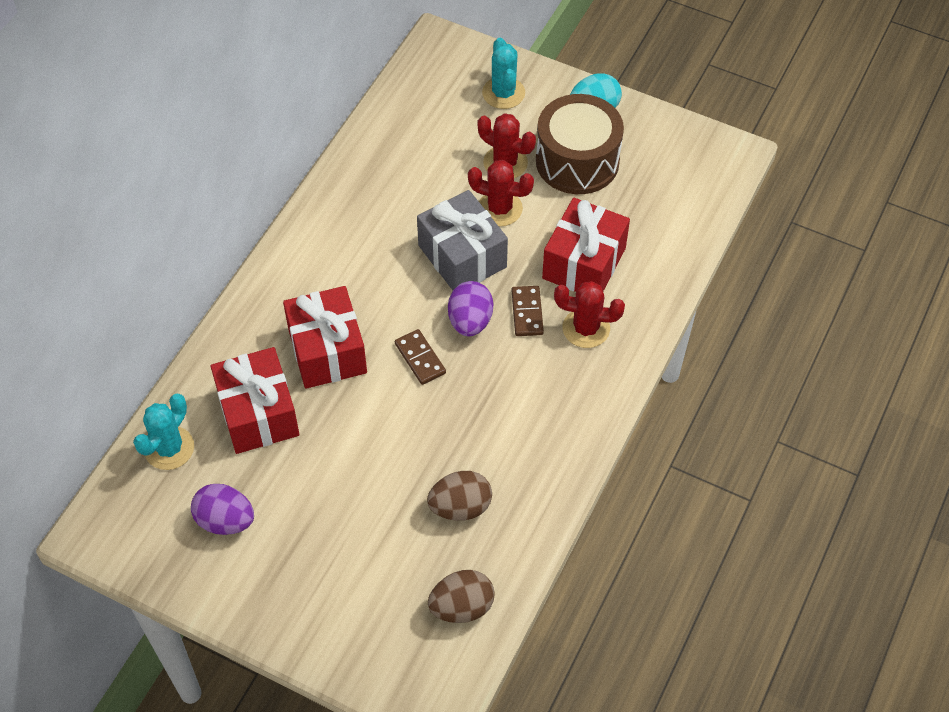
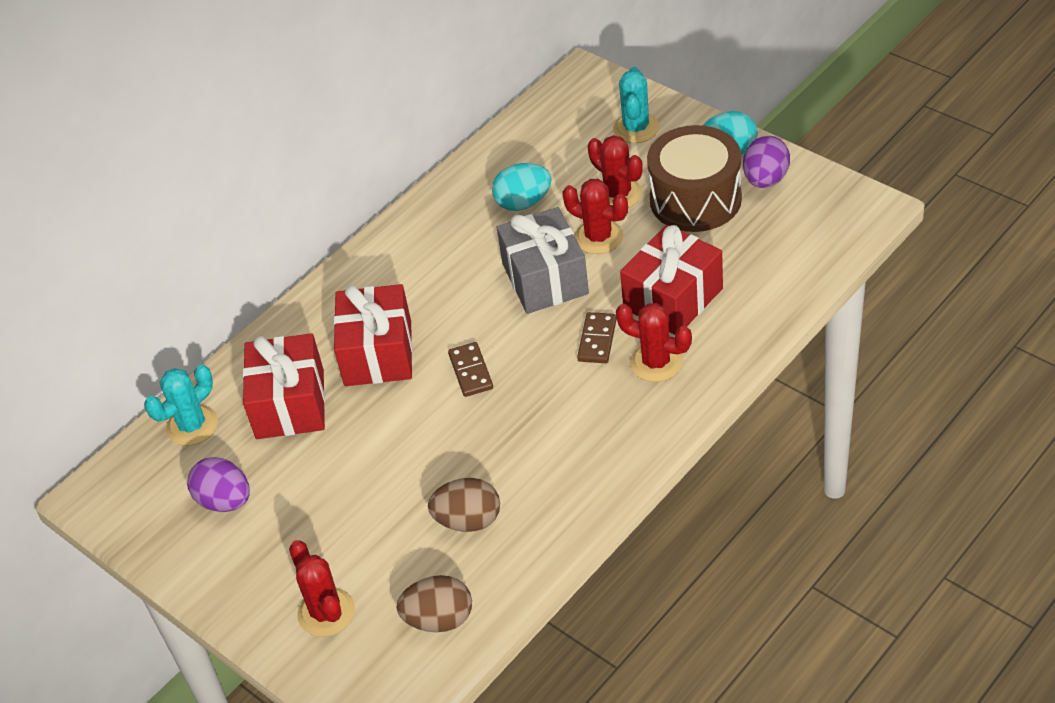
camera: 20 degrees right, 10 degrees down
(356, 617) = (326, 612): none -> red cactus
(420, 180) = (523, 203): none -> turquoise egg
(470, 321) = (534, 342): purple egg -> purple egg (765, 179)

